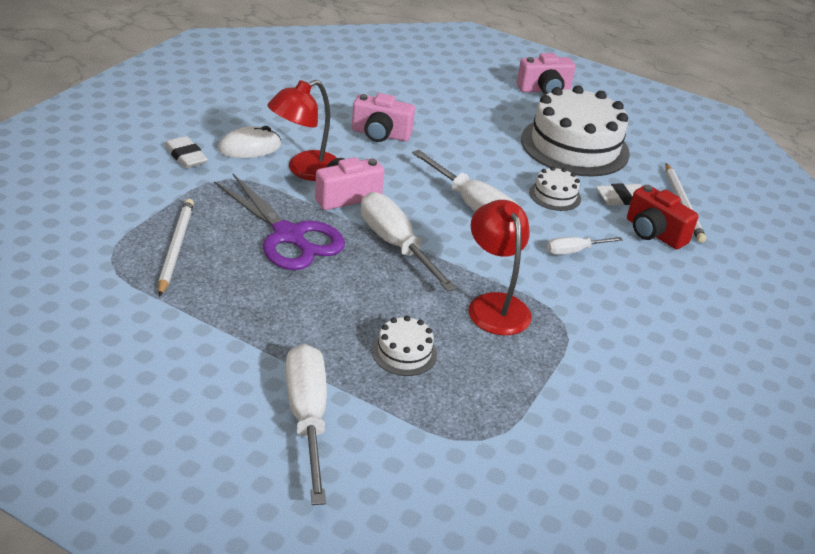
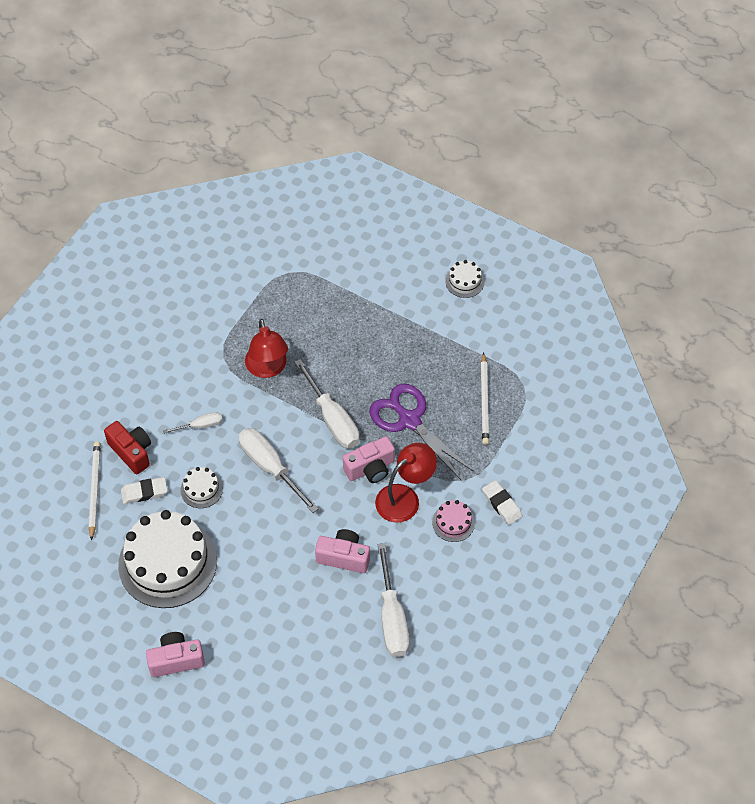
camera: 175 degrees left, 20 degrees up
(249, 147) = (453, 522): white mouse -> pink cake
(307, 418) = (383, 279): white screwdriver -> white screwdriver (392, 617)
(404, 352) = (329, 326): white cake -> white cake (464, 281)

